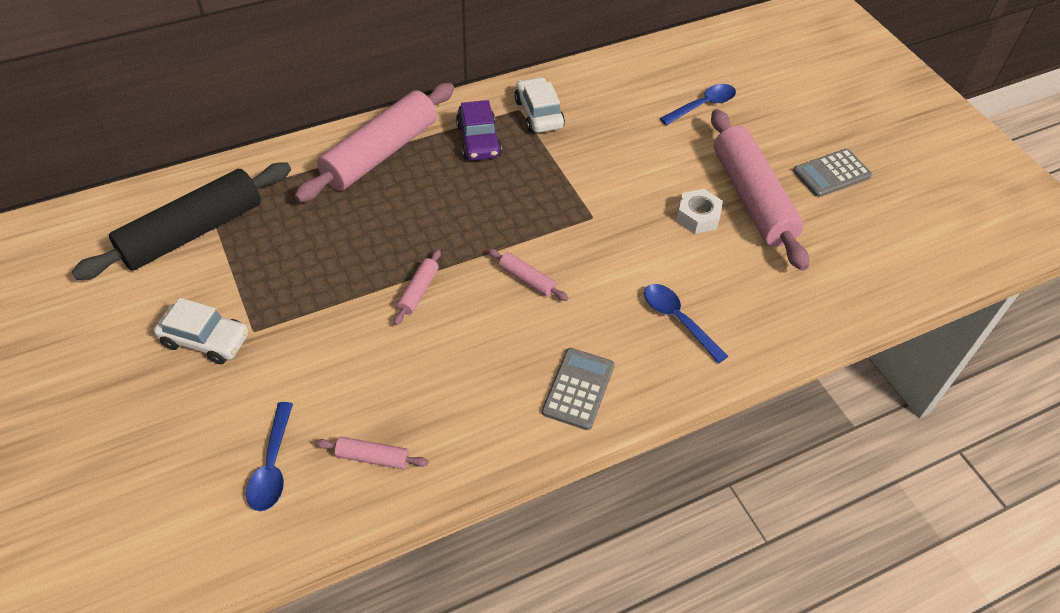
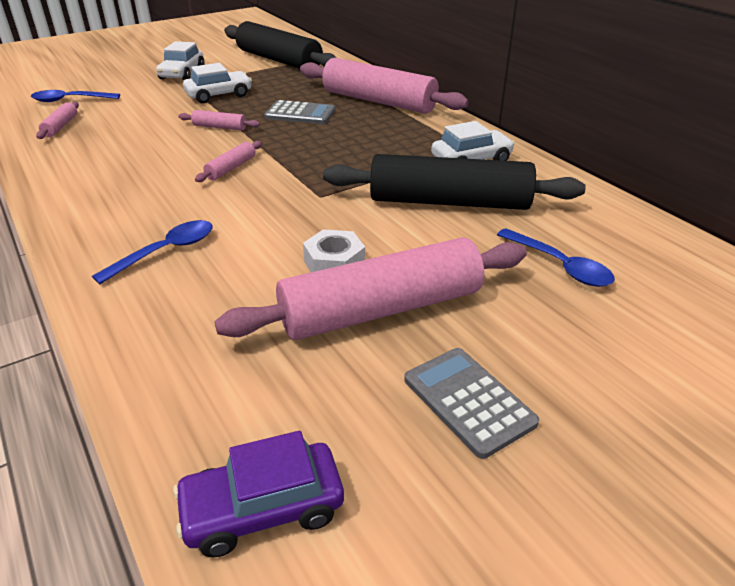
camera: 85 degrees right, 15 degrees down
(311, 295) = (219, 95): none -> white car
(478, 141) = (413, 136): purple car -> purple car (263, 508)
(578, 389) = (91, 199): grey calculator -> grey calculator (300, 114)
(612, 140) = (449, 202): none -> black rolling pin

